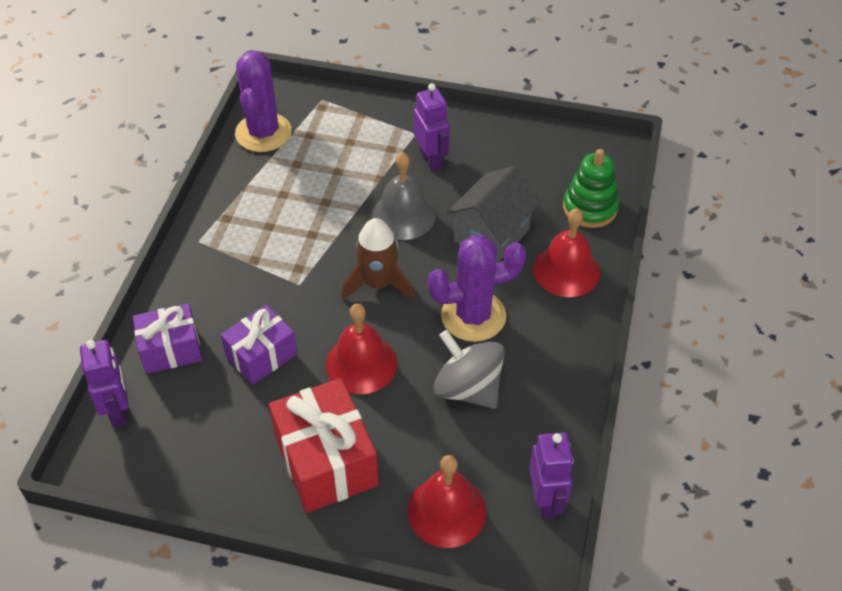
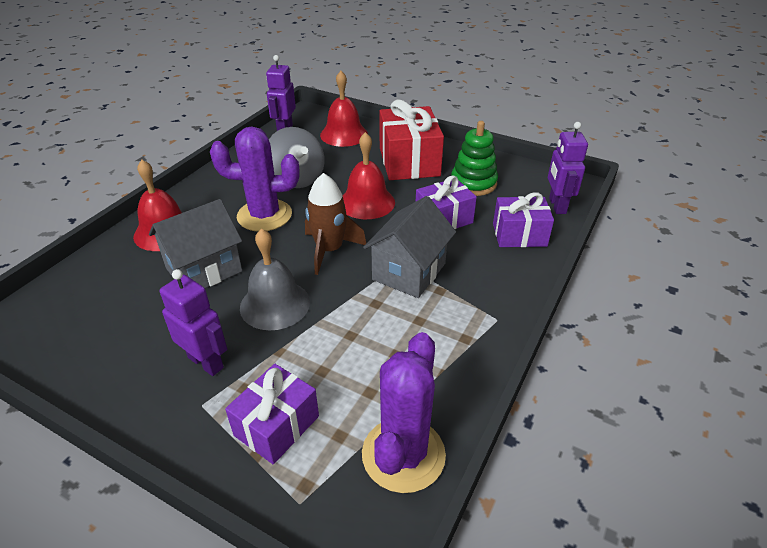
camera: 165 degrees left, 10 degrees down
(288, 274) = (409, 271): none -> grey house
(355, 132) = (276, 425): none -> purple gift
(431, 160) = (206, 362): purple robot -> purple robot turned 135 degrees clockwise
(590, 208) = (92, 276): green stacking toy -> green stacking toy (473, 183)

